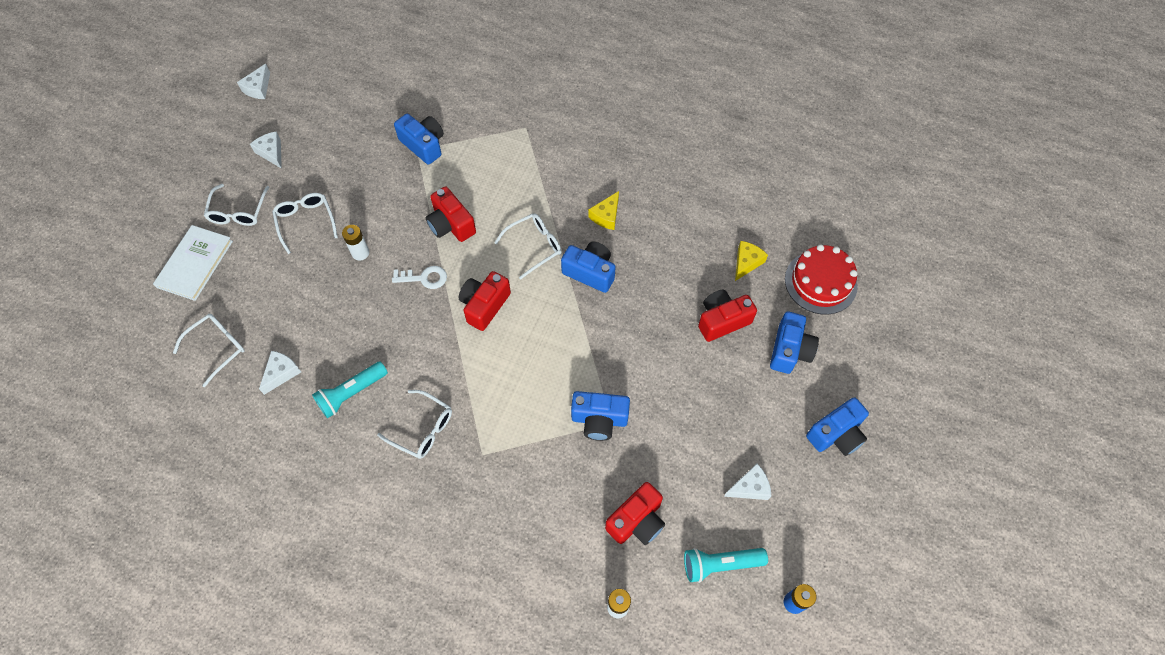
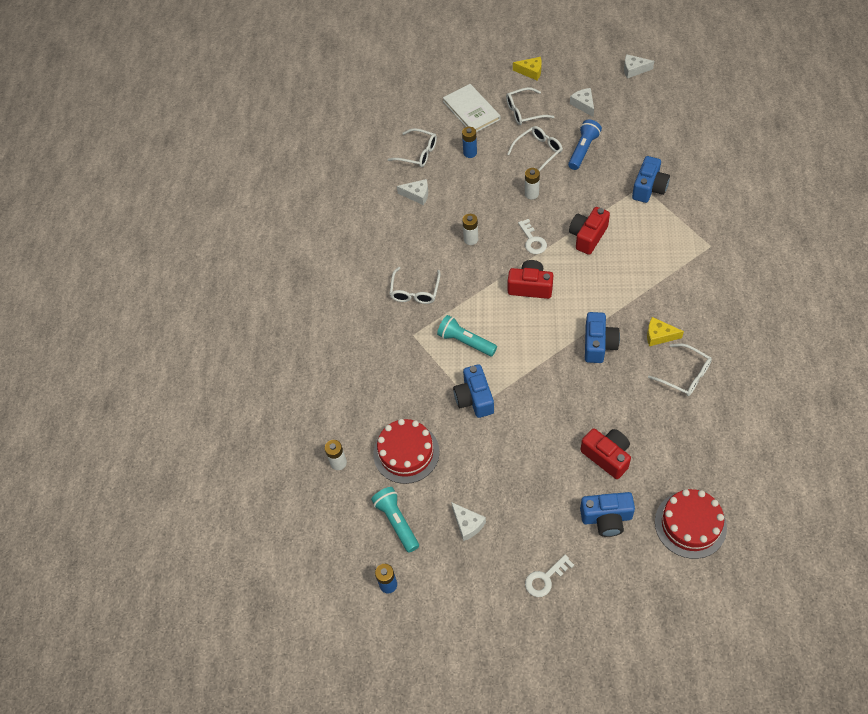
camera: 75 degrees right, 5 degrees down
(195, 264) = (471, 110): white book -> white book turned 60 degrees clockwise
(258, 291) = (470, 153): none -> blue battery
(271, 152) = (583, 105): white cheese -> white cheese turned 60 degrees counterclockwise
(334, 180) = (583, 150): none -> blue flashlight
(351, 393) = (421, 239): turquoise flashlight -> turquoise flashlight (465, 342)
(384, 339) = (471, 239): none -> white battery
(534, 246) = (600, 297): white glasses -> white glasses (685, 375)
(637, 521) = (406, 453): red camera -> red cake
(746, 262) = (675, 457): yellow cheese -> yellow cheese (531, 72)
(836, 434) = (545, 578): blue camera -> white key

